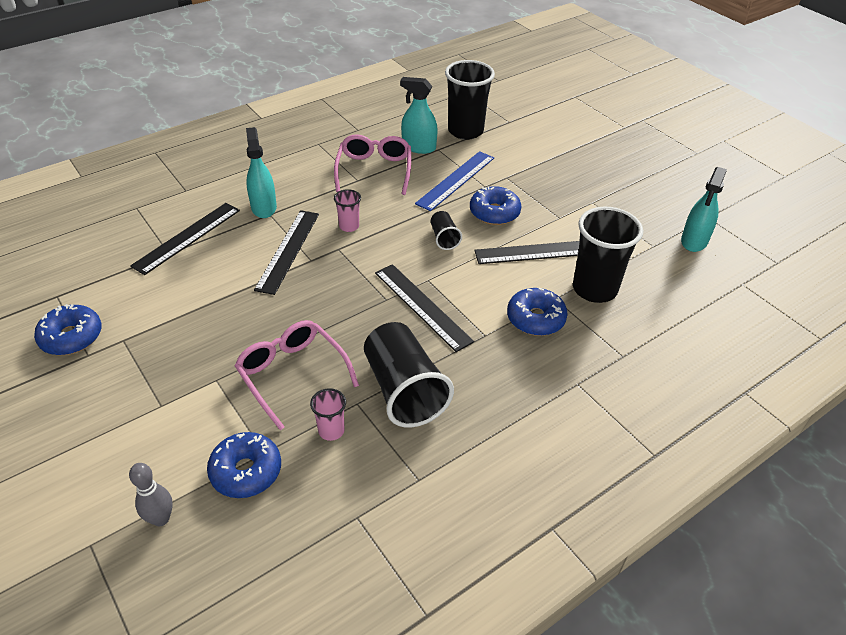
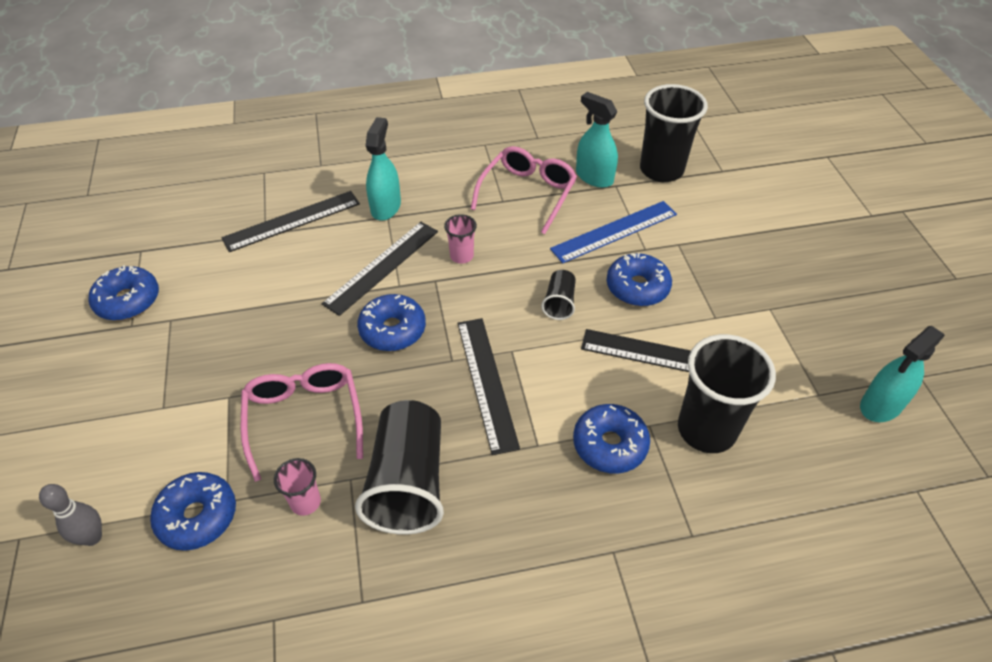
camera: 25 degrees right, 5 degrees up
(325, 292) = (392, 330): none -> blue donut

